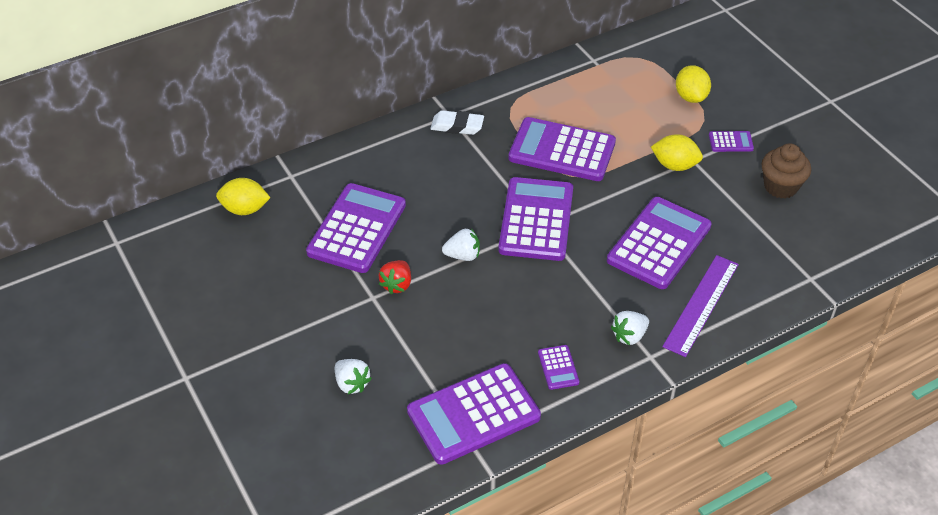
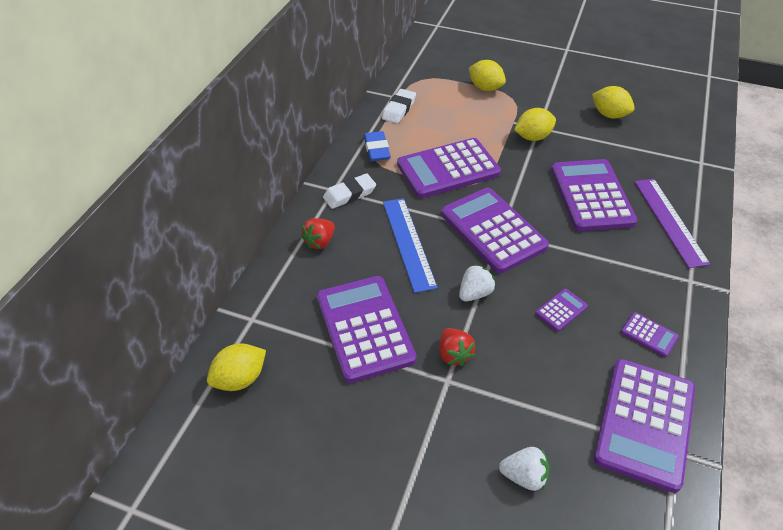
camera: 40 degrees left, 0 degrees up
(394, 149) = (320, 242): none -> red strawberry
(458, 189) = (408, 243): none -> blue ruler
(522, 101) = (376, 149): none -> blue eraser
(584, 75) = (399, 109): none -> white eraser
(629, 336) = (659, 275): white strawberry -> none
(730, 142) = (545, 103): purple calculator -> purple calculator (561, 310)
(780, 186) = (609, 115): brown cupcake -> yellow lemon

